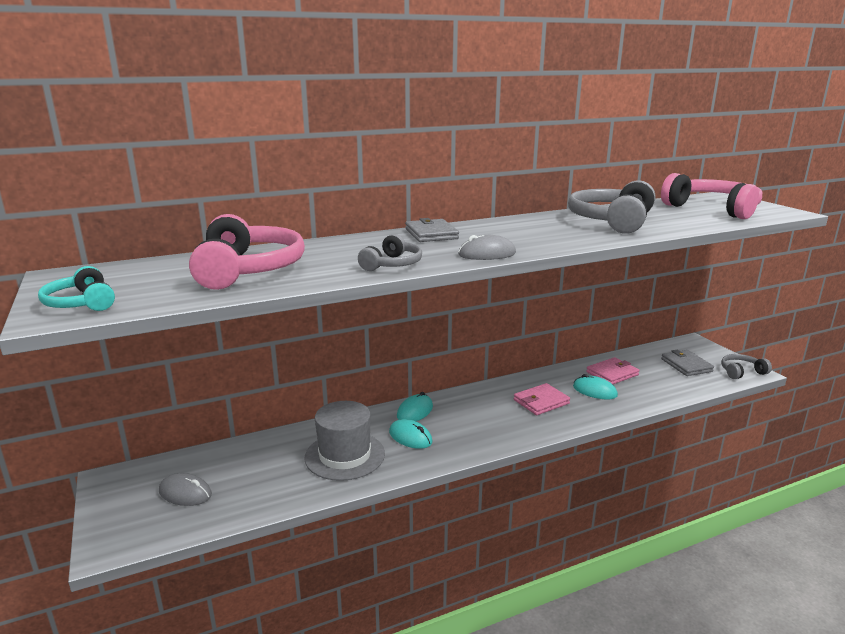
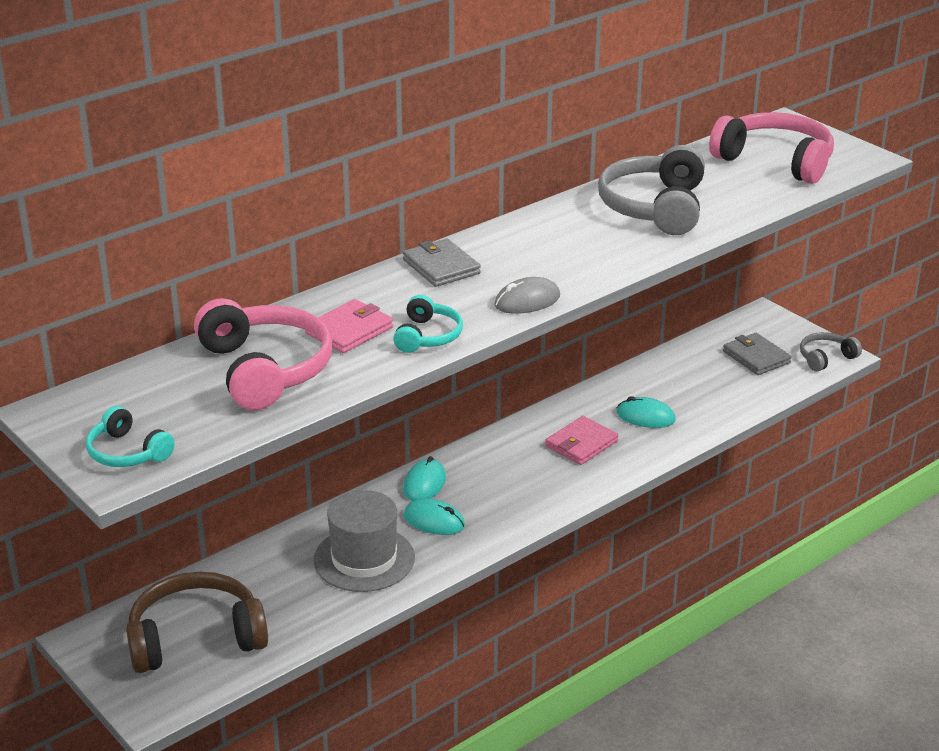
camera: 15 degrees left, 10 degrees up
(185, 493) = (196, 638): grey mouse -> brown headphones
(392, 264) = (427, 336): grey headphones -> turquoise headphones
(612, 373) = (663, 385): pink wallet -> pink wallet (349, 330)

